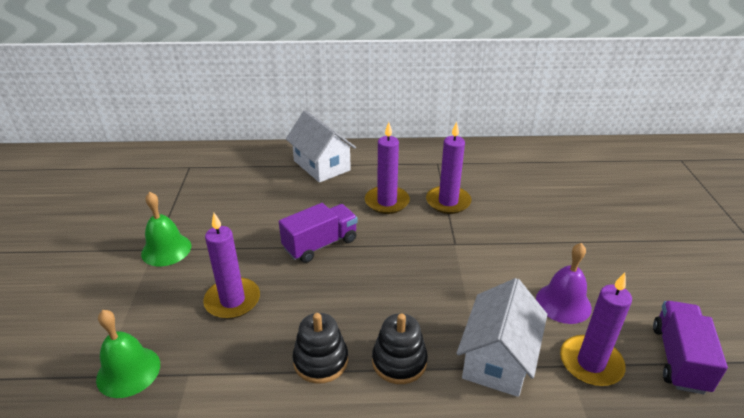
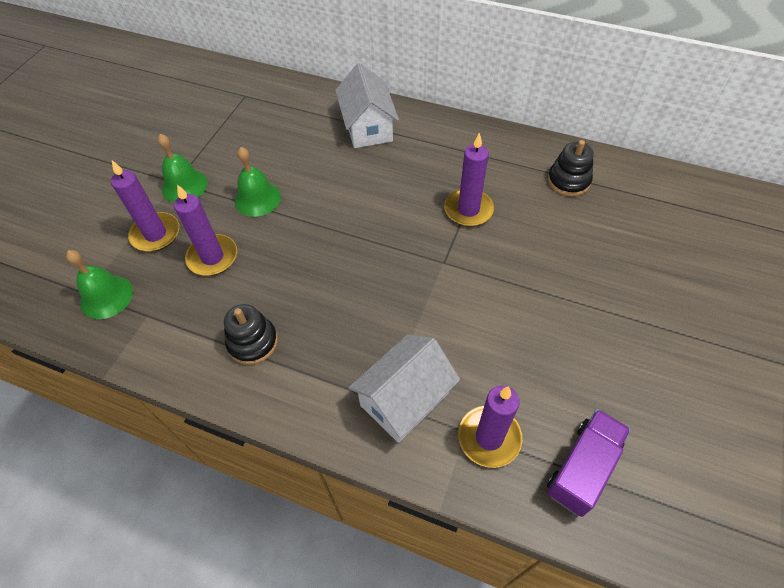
camera: 25 degrees right, 20 degrees up
(250, 241) = (257, 198): none -> green bell
(320, 244) = (316, 222): purple truck -> none
(387, 202) = (406, 191): purple candle -> purple candle (156, 234)
(399, 361) = (316, 368): black stacking toy -> black stacking toy (568, 181)
(563, 303) = (508, 366): purple bell -> none

